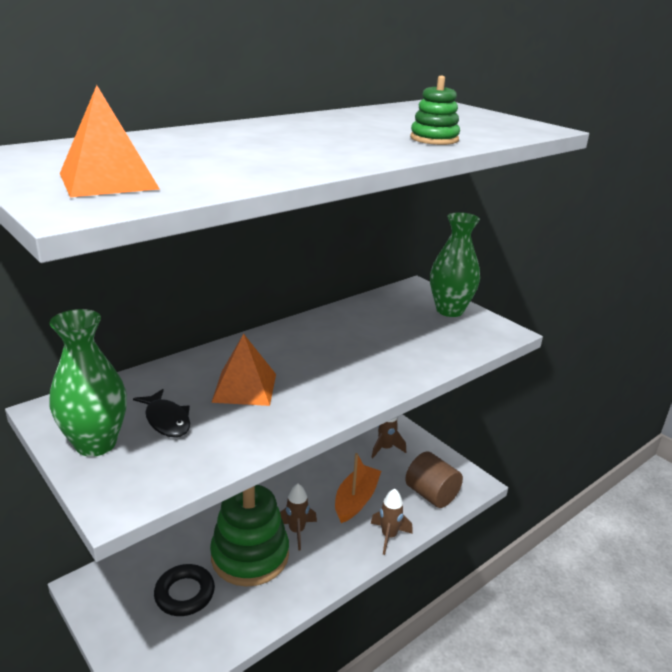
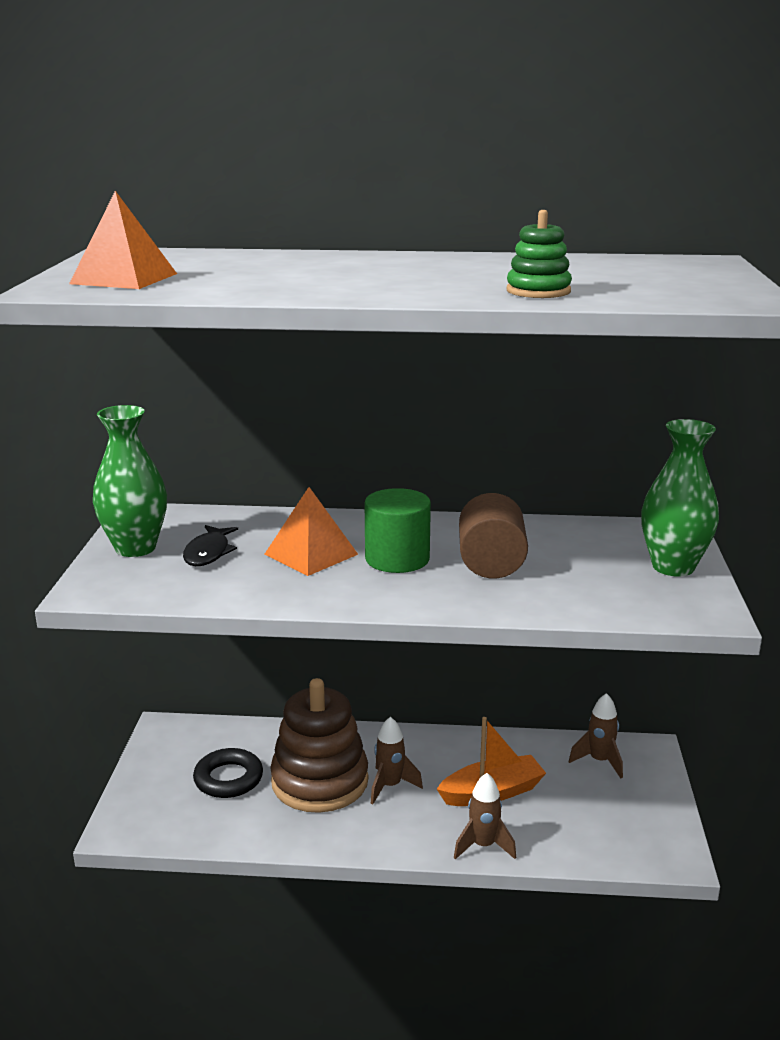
camera: 45 degrees right, 5 degrees down
(250, 555) = (320, 781): green stacking toy -> brown stacking toy
(305, 367) = (397, 559): none -> green cylinder
(431, 494) = (594, 836): brown cylinder -> brown cylinder (491, 564)

